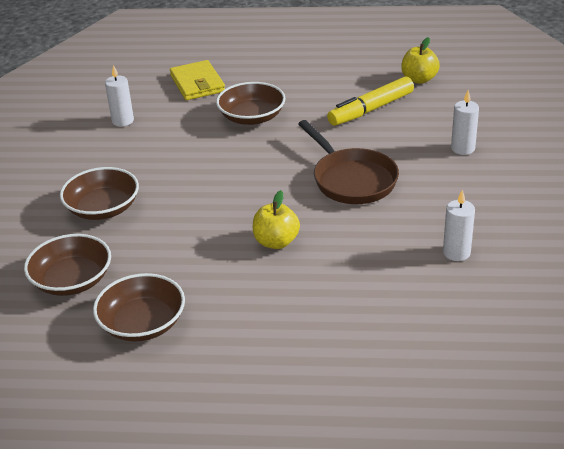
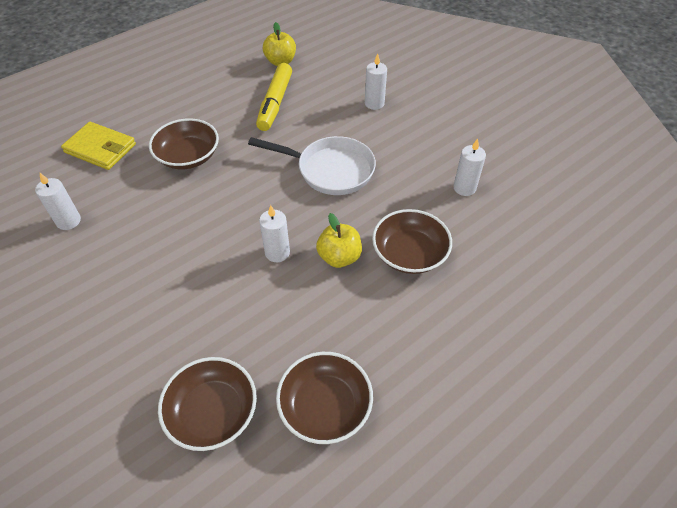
camera: 45 degrees left, 15 degrees up
(103, 208) = (155, 320): brown bowl -> brown bowl (409, 253)
(234, 213) = (277, 252): none -> white candle
(351, 180) = (330, 170): brown pan -> white pan

